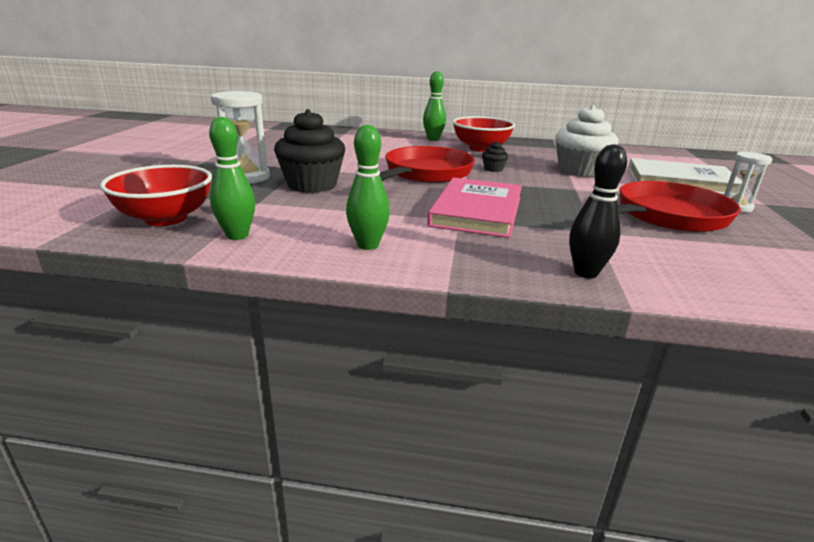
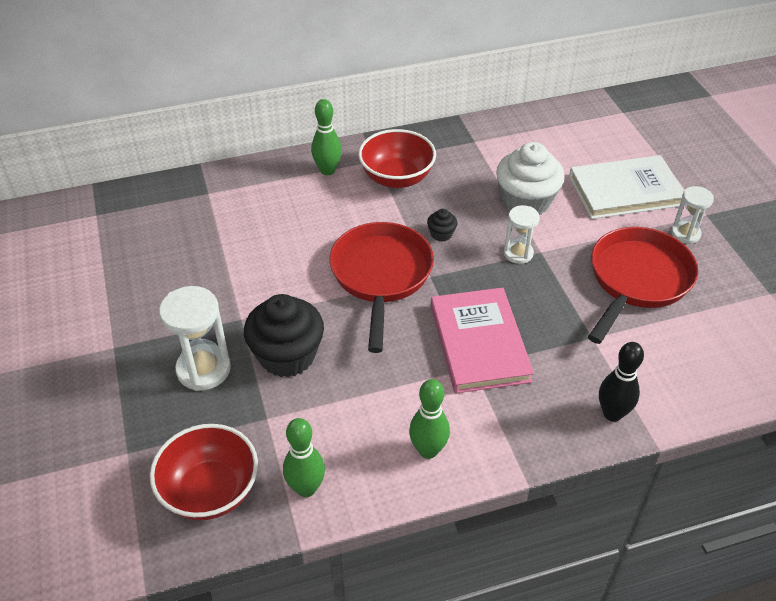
camera: 25 degrees left, 20 degrees up
(553, 186) = (518, 253): none -> white hourglass

